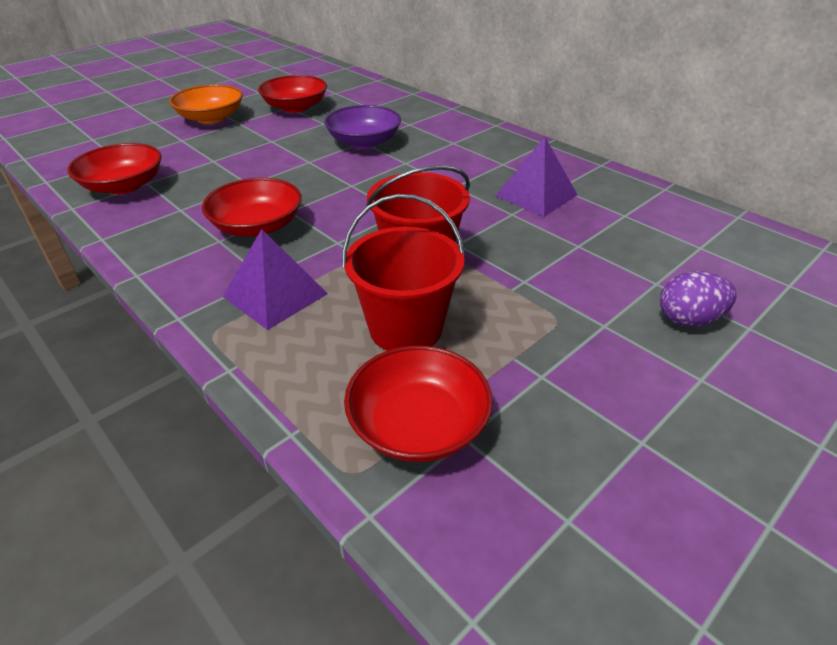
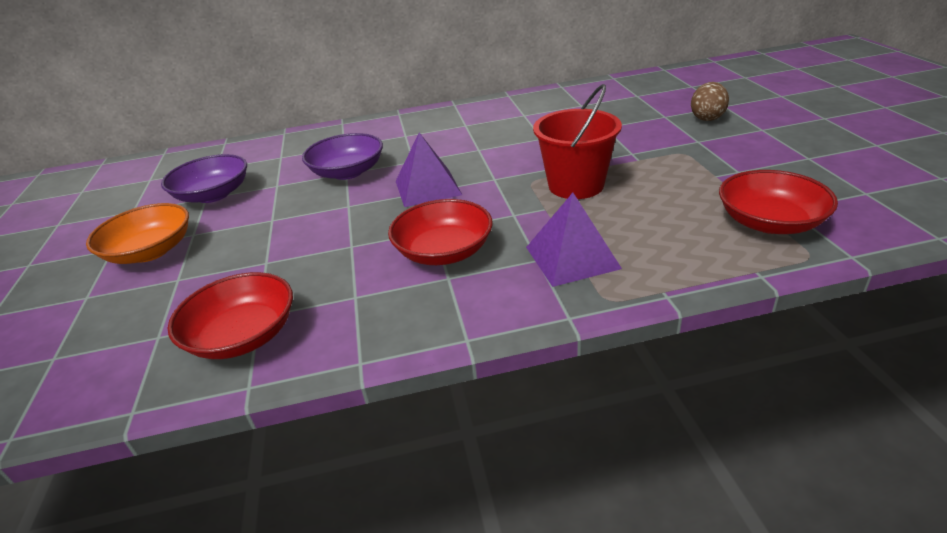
camera: 55 degrees left, 5 degrees down
(295, 107) = (213, 194): red bowl -> purple bowl
(405, 328) = (660, 207): red bucket -> none
(536, 195) = (526, 124): purple pyramid -> purple pyramid (428, 187)
(688, 319) = (707, 118): purple egg -> brown egg

